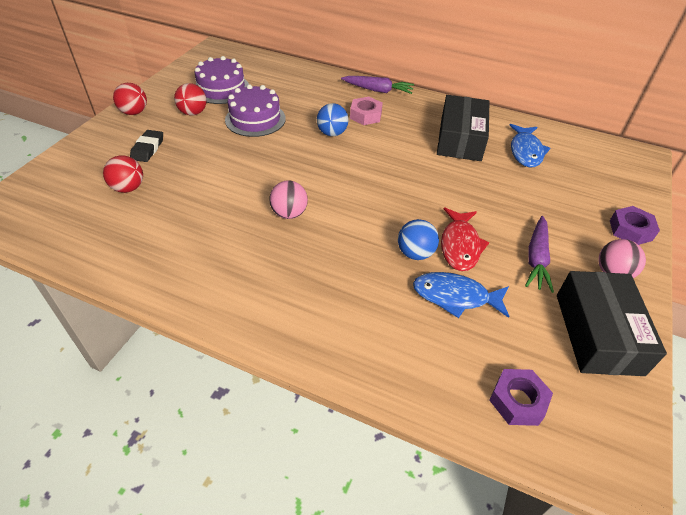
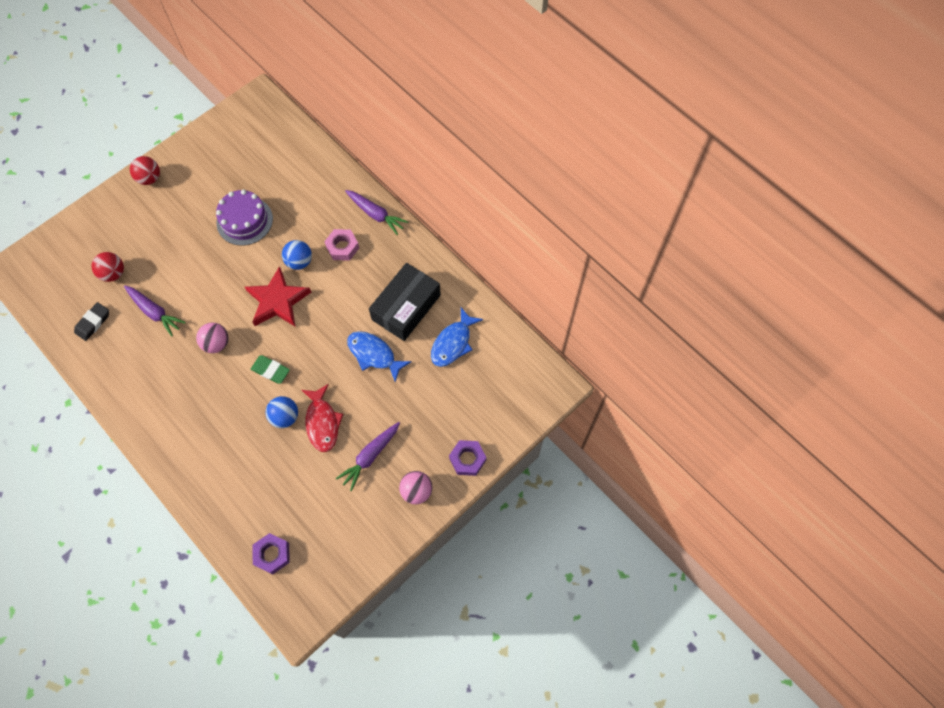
camera: 25 degrees right, 20 degrees up
(148, 149) = (143, 231): black eraser -> black eraser (93, 323)
(193, 113) = (197, 195): red ball -> none
(198, 207) = (155, 312): none -> purple carrot
(221, 89) = (235, 167): purple cake -> none
(332, 165) = (278, 301): none -> red star
(367, 219) = (271, 370): none -> green eraser
(455, 296) = (287, 465): blue fish -> blue fish (374, 354)
(460, 245) = (322, 422): red fish -> red fish turned 45 degrees counterclockwise
(598, 333) = (362, 532): black box -> none

